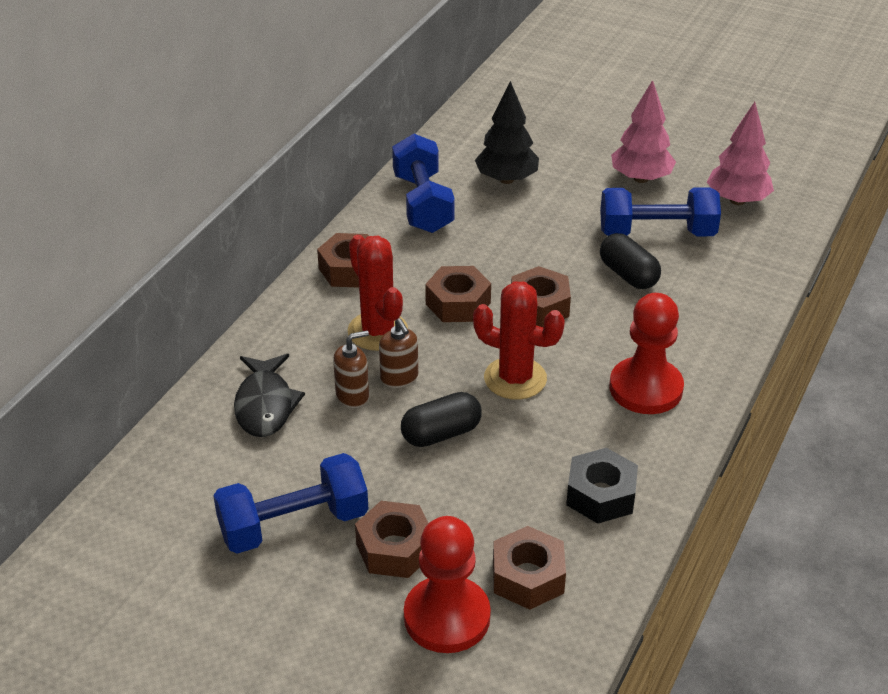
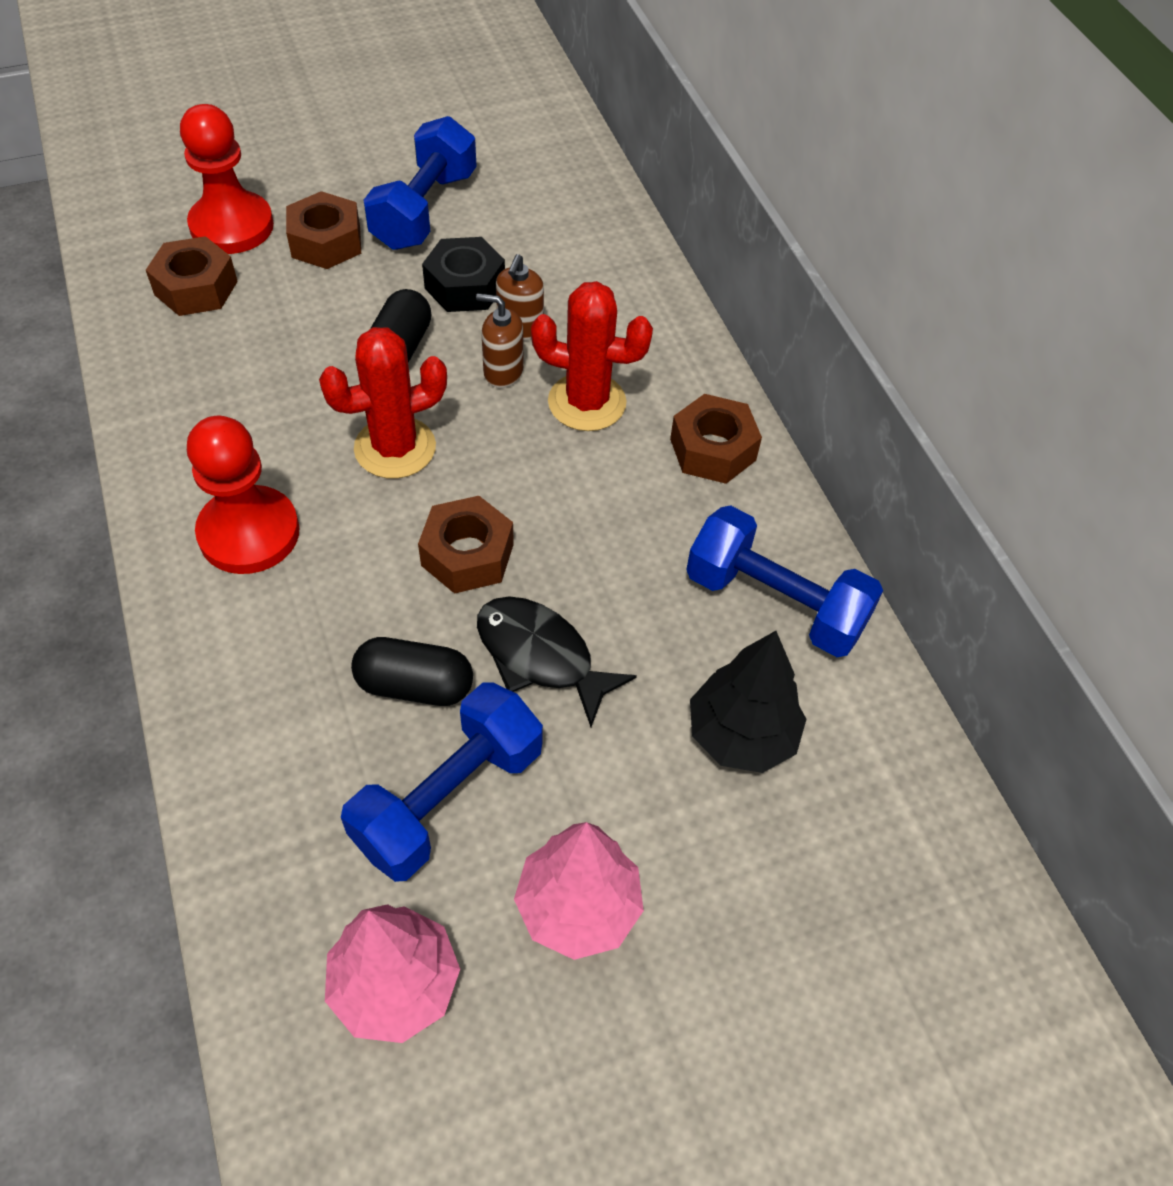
camera: 130 degrees right, 15 degrees up
(265, 405) = (578, 272): black fish -> black fish (541, 656)
(458, 303) = (555, 492): brown nut -> none
(601, 495) = (195, 390): black nut -> black nut (465, 286)

